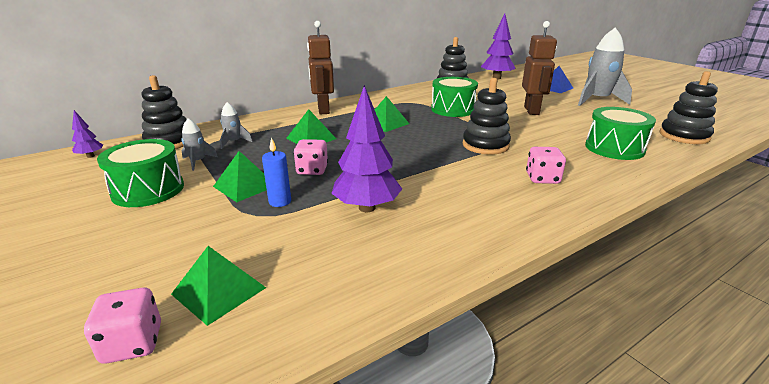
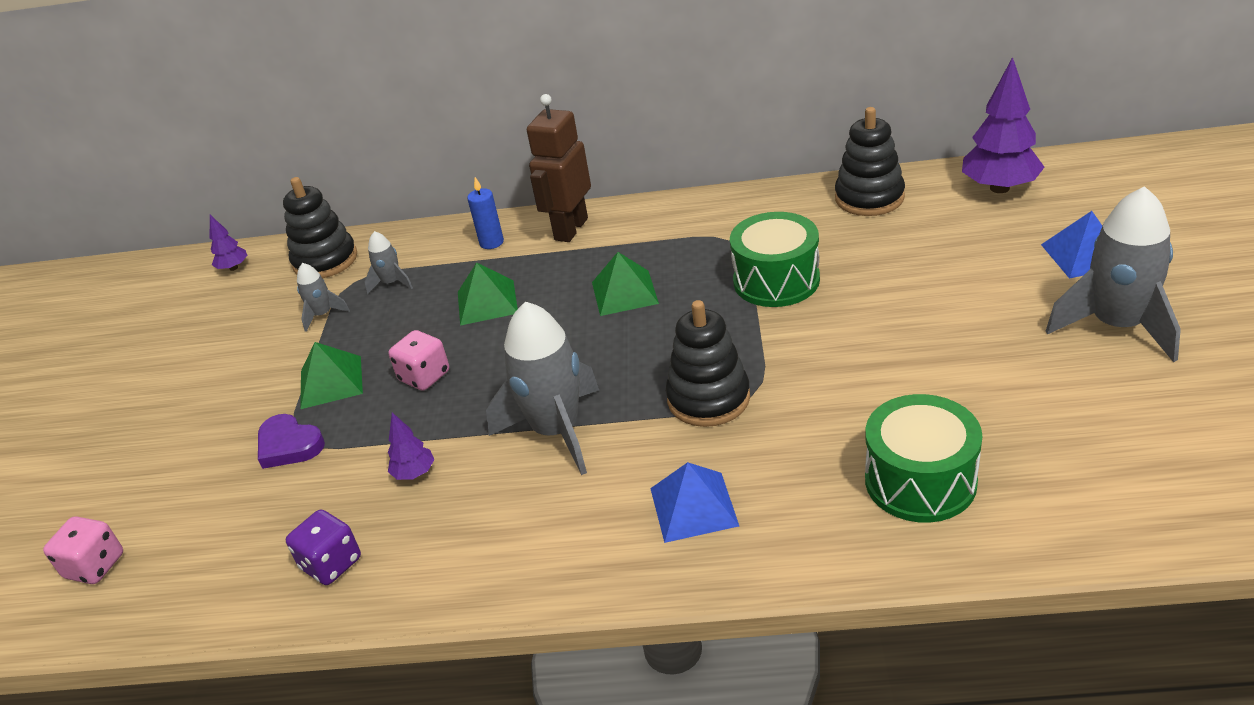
camera: 40 degrees right, 10 degrees up
(148, 190) = (241, 355): green drum -> none
(218, 291) = (188, 536): green pyramid -> none
(250, 220) = (289, 445): none -> purple heart
(280, 201) = (340, 425): blue candle -> blue candle (491, 242)
(367, 208) = (414, 473): purple tree -> purple tree, size x0.49
(370, 264) = (331, 564): none -> purple dice
(428, 171) = (556, 431): none -> grey rocket
(532, 111) = (920, 324): brown robot -> none
(542, 178) = (693, 506): pink dice -> blue pyramid
(684, 136) = (1126, 497): black stacking toy -> none

